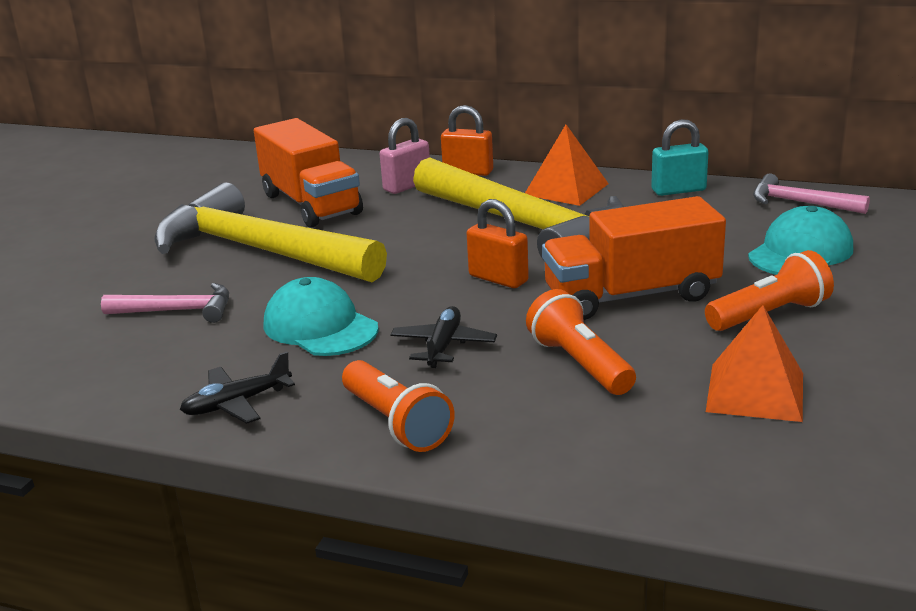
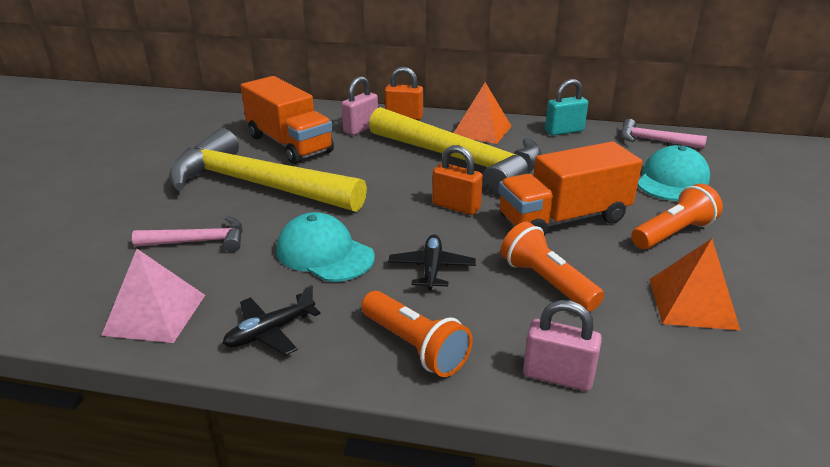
camera: 10 degrees left, 5 degrees up
(114, 382) = (155, 314): none -> pink pyramid
(552, 458) = (557, 376): none -> pink padlock

